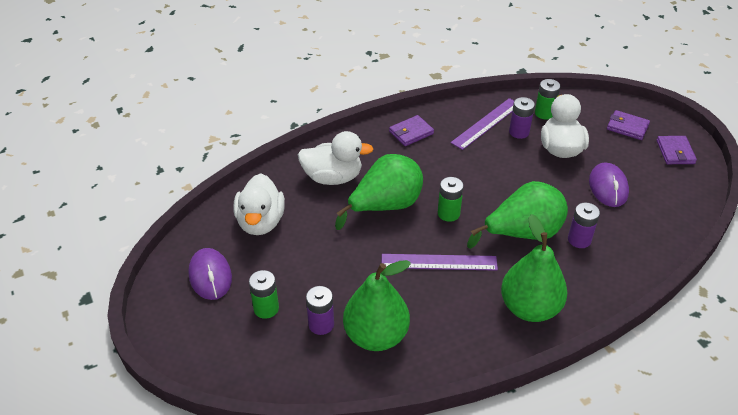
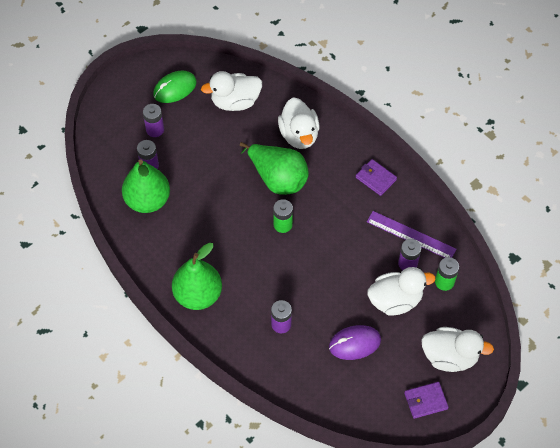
camera: 75 degrees right, 15 degrees up
(210, 276) = (175, 88): purple mouse -> green mouse
(266, 308) = (155, 130): green battery -> purple battery
(439, 262) = (227, 227): purple ruler -> none
(522, 233) = (276, 281): green pear -> none
(627, 127) = (449, 357): purple wallet -> white duck

